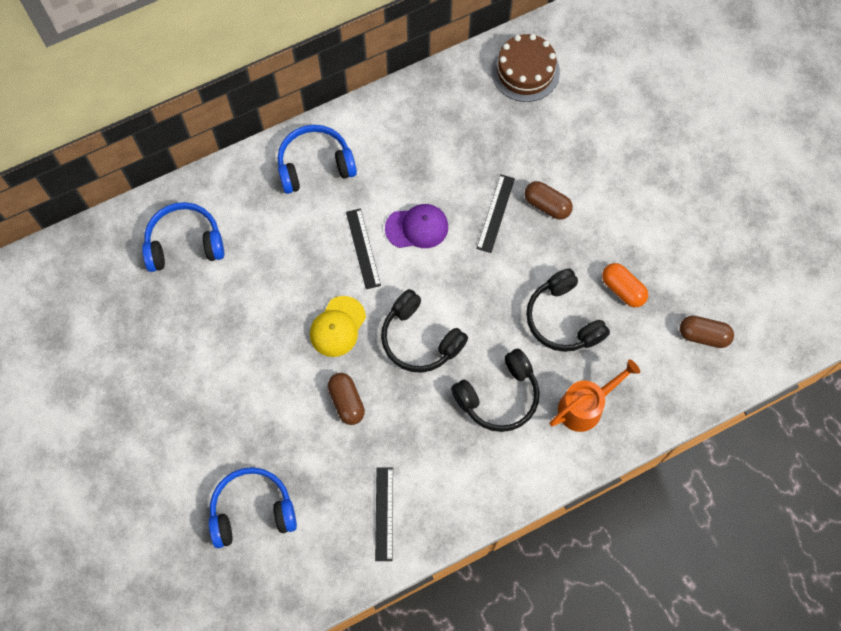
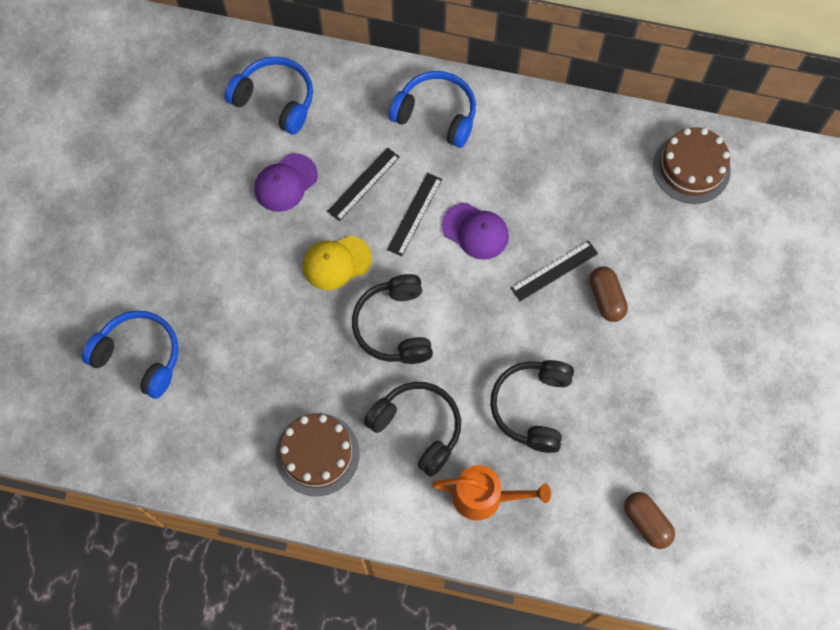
camera: 40 degrees right, 0 degrees up
(247, 298) = (285, 183): none -> purple cap
(346, 402) = (289, 330): brown capsule -> none
(384, 513) = (238, 445): black ruler -> black ruler (363, 184)
(446, 472) = (317, 454): none -> brown cake
(499, 397) = (418, 428): black headphones -> black headphones turned 150 degrees counterclockwise
(622, 289) = (609, 424): orange capsule -> none

